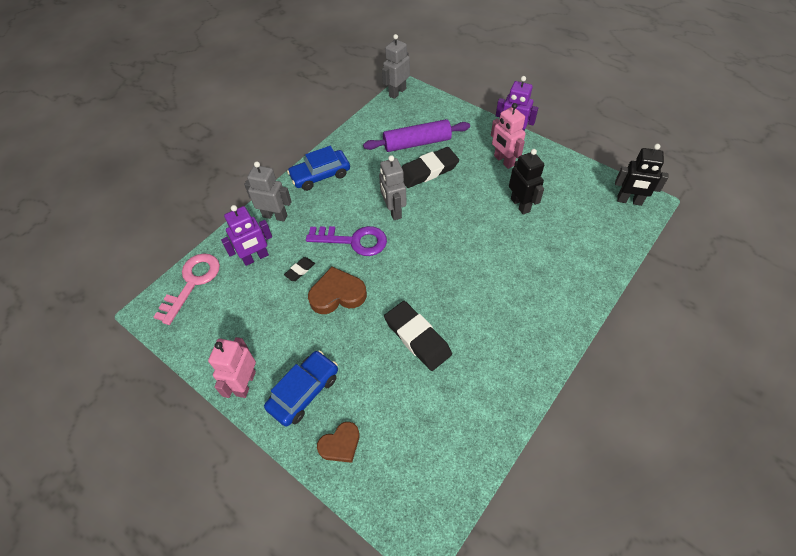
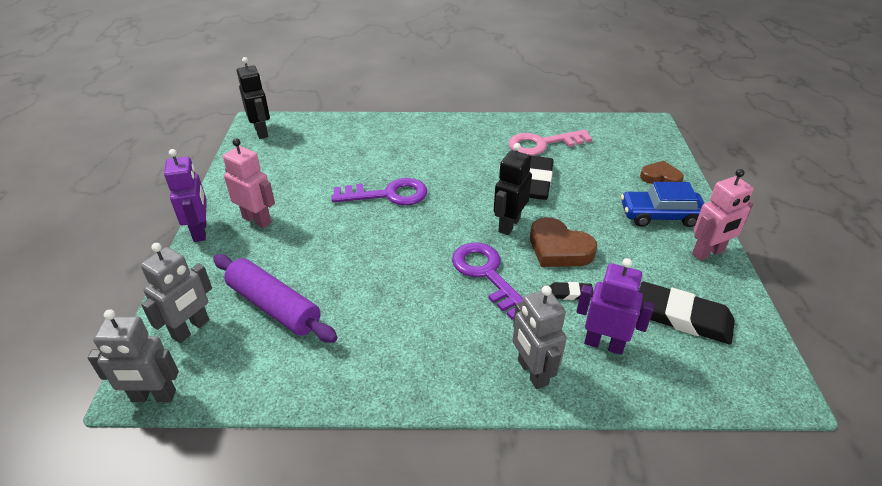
camera: 130 degrees left, 15 degrees down
(192, 283) = (705, 379): pink key -> pink key (542, 144)
(320, 175) = (419, 372): blue car -> none
(393, 211) = (413, 266): grey robot -> grey robot (191, 329)
(428, 170) = (321, 271): black eraser -> black eraser (682, 317)
(478, 235) = (388, 195): none -> purple key
(503, 161) = (257, 220): pink robot -> pink robot turned 75 degrees counterclockwise
(520, 205) = (320, 185): black robot -> black robot (509, 225)

